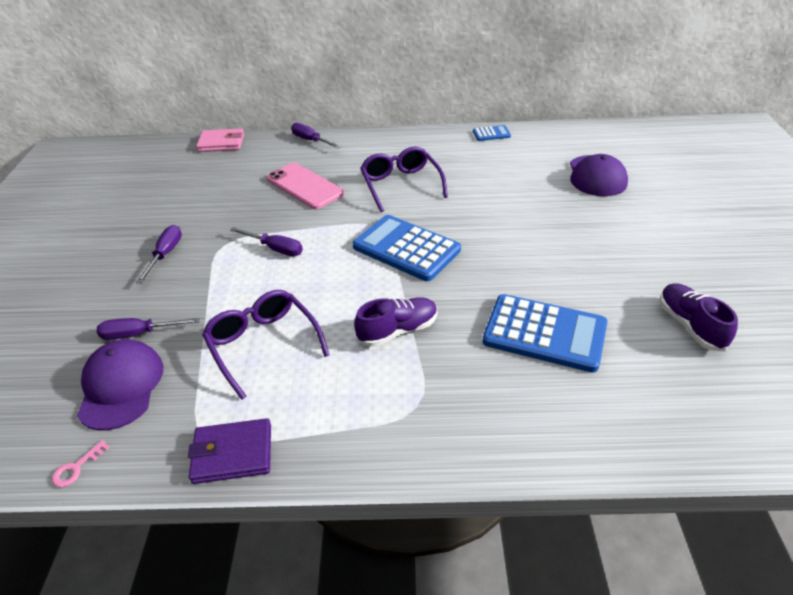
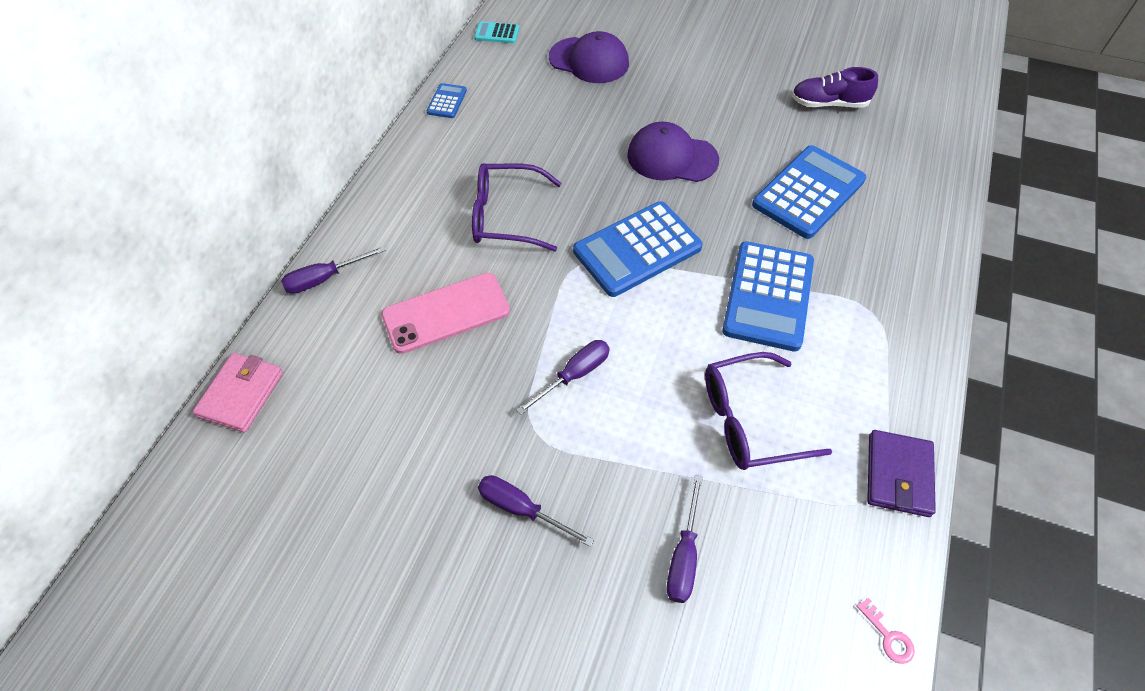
camera: 70 degrees left, 15 degrees up
(121, 386) = (773, 582): purple cap -> purple cap (672, 157)
(398, 330) = (768, 296): purple shoe -> blue calculator
(582, 131) = (497, 33): none -> turquoise calculator

